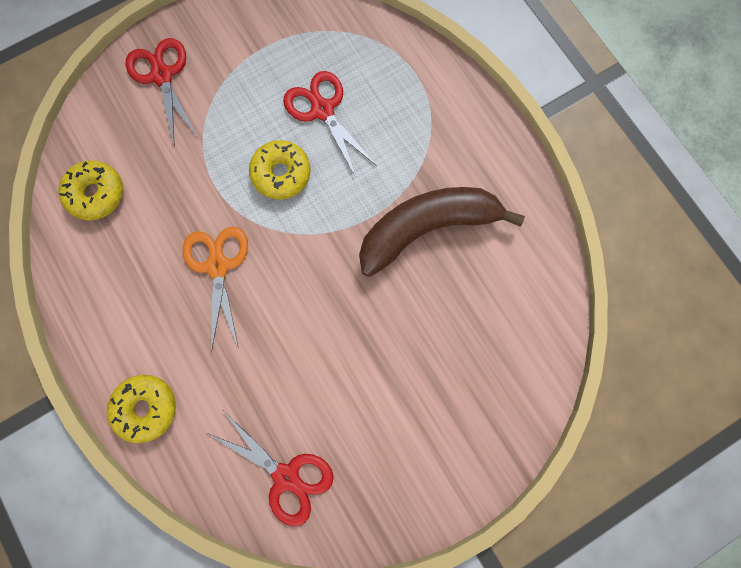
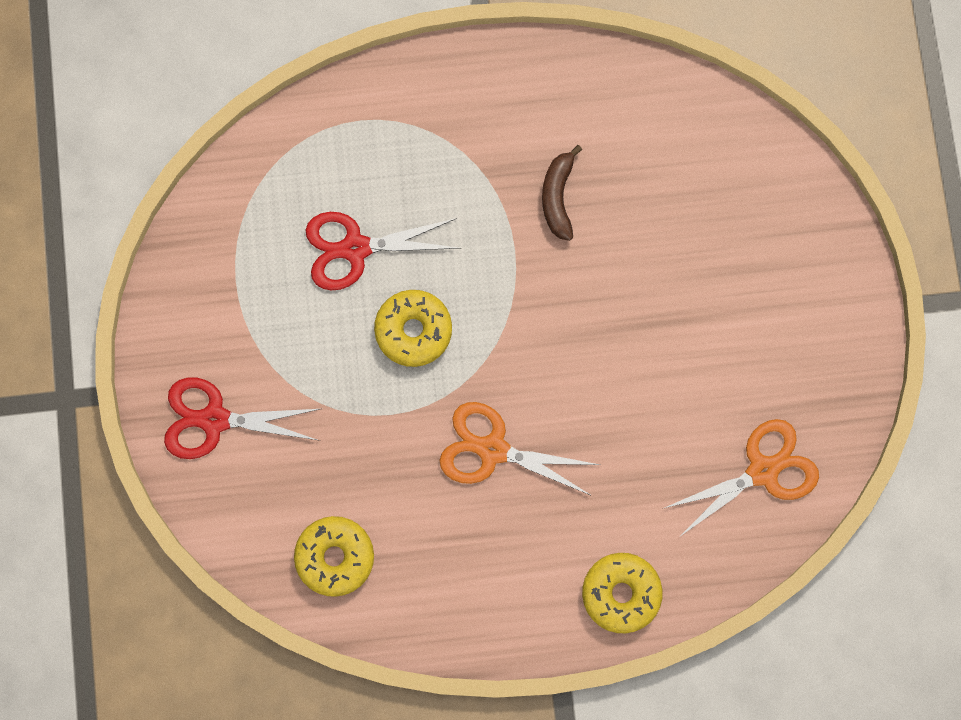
camera: 65 degrees left, 0 degrees up
(286, 476) = (762, 471): red scissors -> orange scissors
(427, 228) = (558, 197): brown banana -> brown banana, size x0.48

